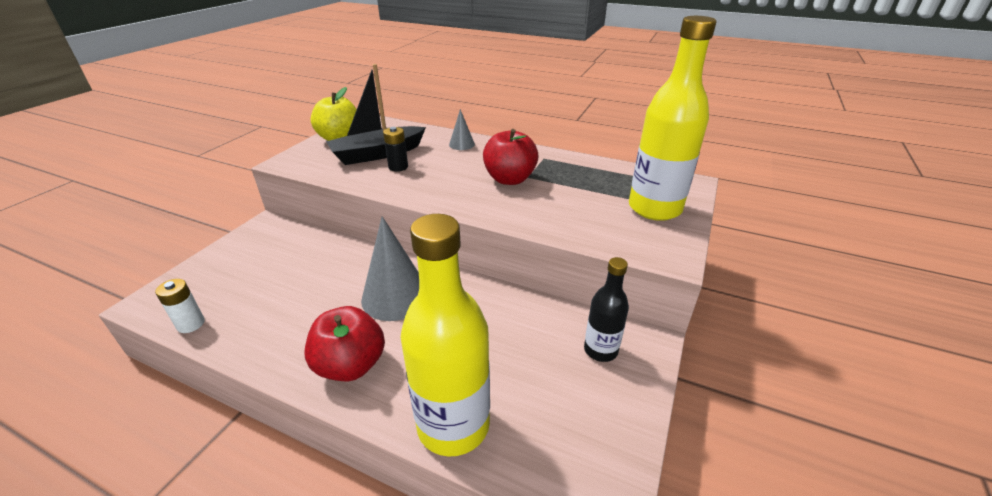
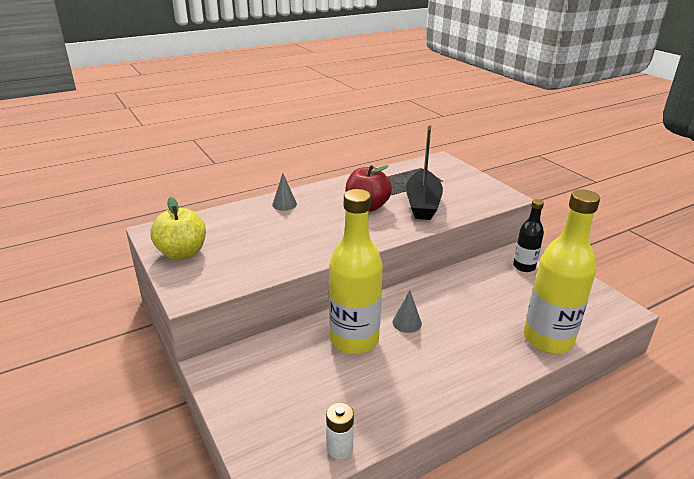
camera: 55 degrees left, 5 degrees down
(351, 365) = (466, 366): red apple -> none
(377, 154) = (246, 244): black boat -> black boat (422, 204)
(395, 296) = (407, 323): grey cone -> grey cone, size x0.50
(398, 167) = (286, 242): black battery -> none
(654, 208) = (457, 180): yellow bottle -> yellow bottle (354, 340)

